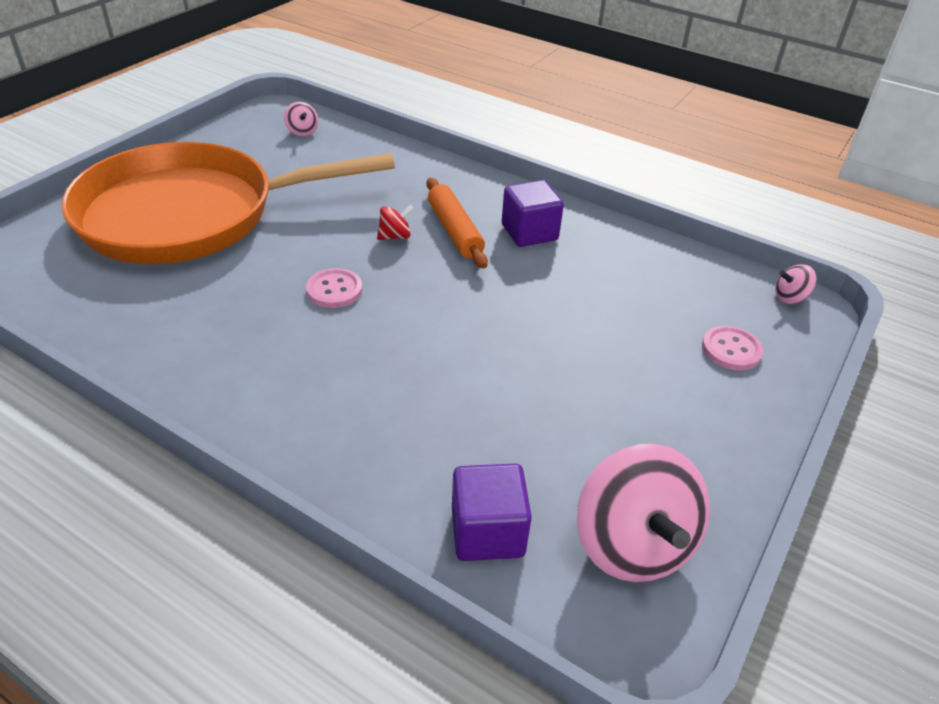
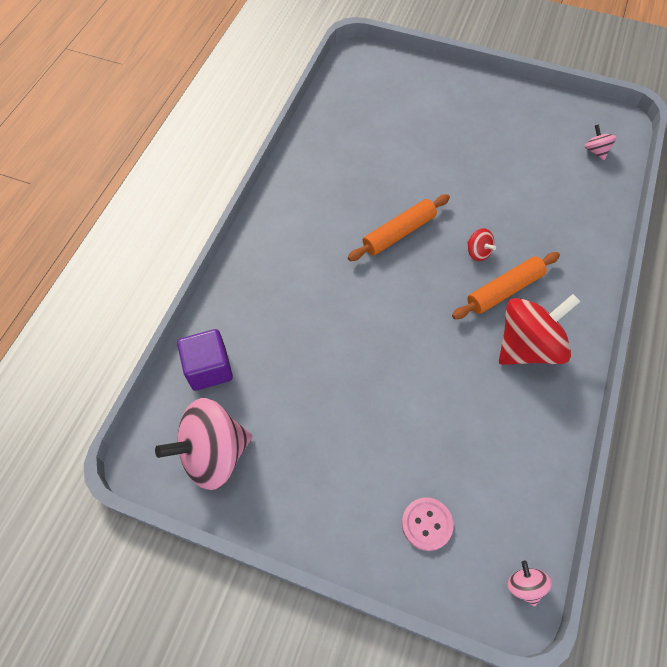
camera: 80 degrees right, 20 degrees up
(190, 214) = (448, 127): orange pan -> none
(302, 131) = (595, 151): pink spinning top -> pink spinning top turned 105 degrees clockwise
(334, 290) = (398, 233): pink button -> orange rolling pin
(529, 232) = (527, 346): purple cube -> red spinning top

